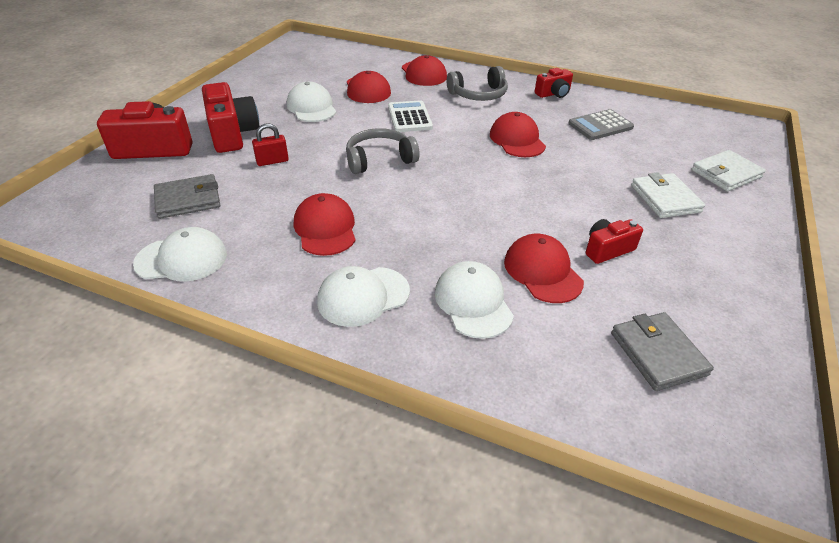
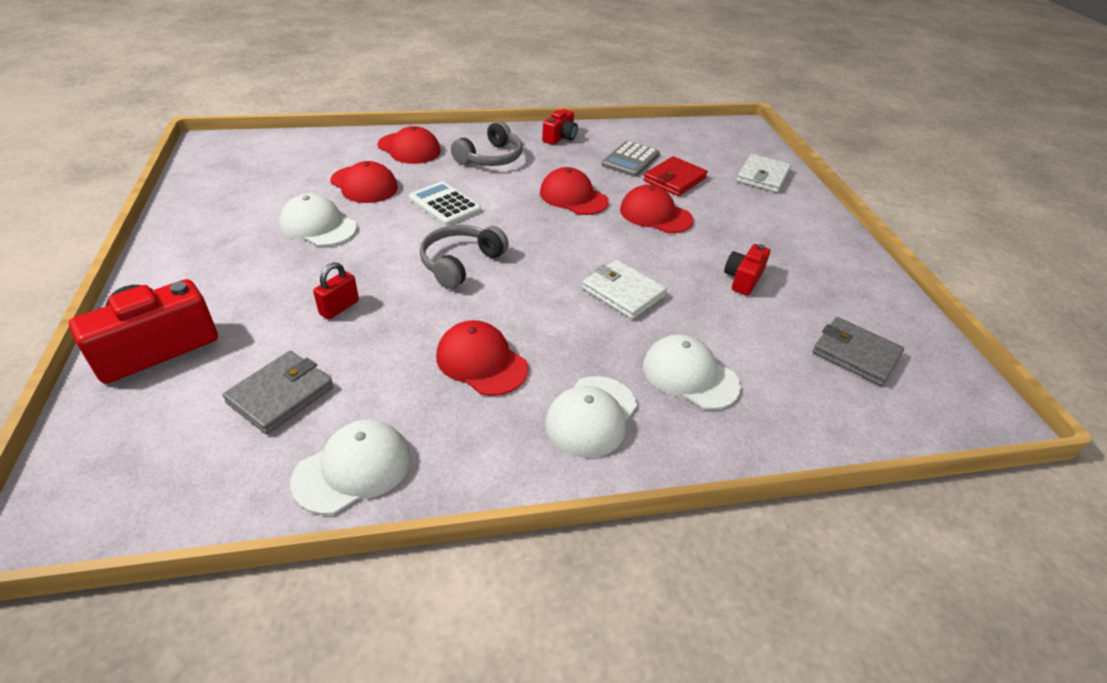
camera: 35 degrees left, 0 degrees up
(232, 134) = (249, 291): red camera -> none
(542, 271) = (715, 321): red cap -> red cap (655, 215)
(627, 152) = (674, 179): none -> red wallet
(665, 198) = (741, 215): white wallet -> white wallet (623, 292)

